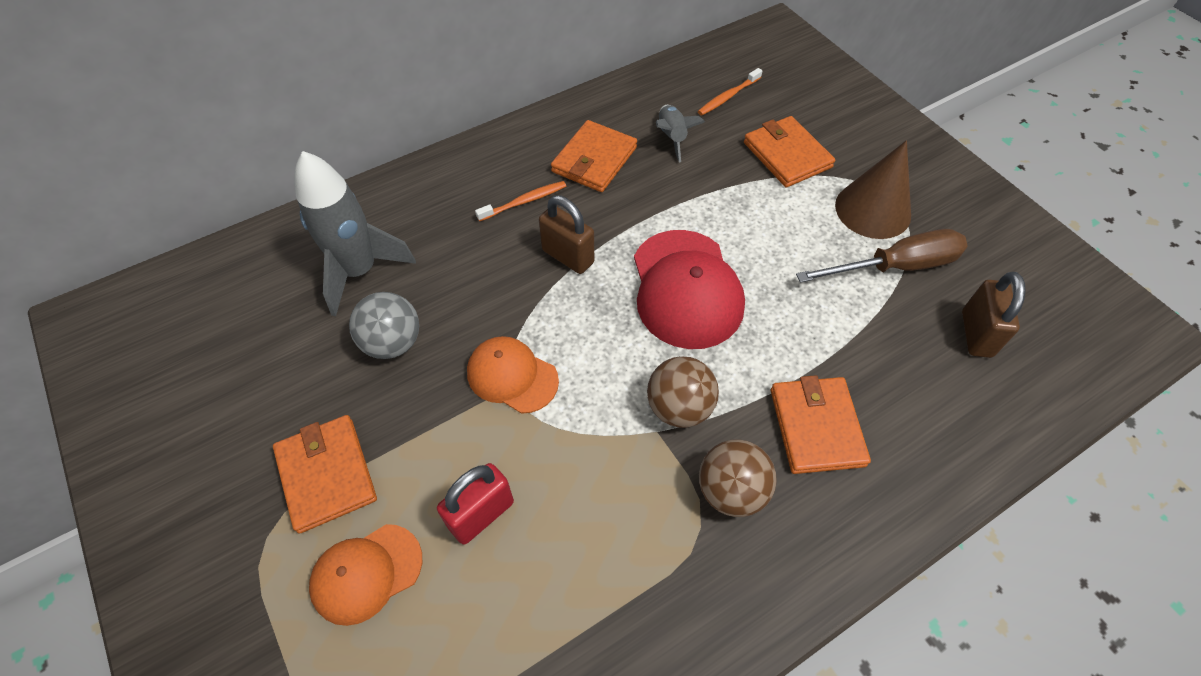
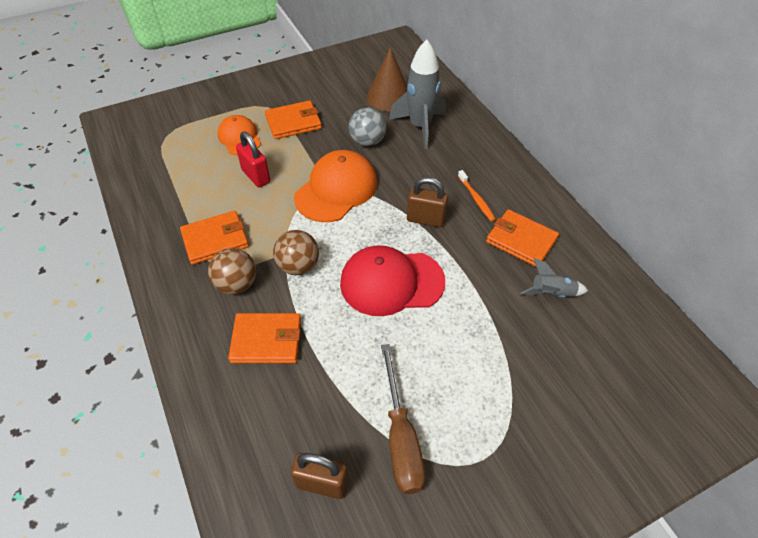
camera: 95 degrees right, 5 degrees down
(512, 376) = (336, 189): orange cap -> orange cap, size x1.61
(568, 256) = (425, 219): brown padlock -> brown padlock turned 60 degrees clockwise
(728, 96) = (613, 345): orange toothbrush -> none
(787, 155) = (537, 379): orange wallet -> orange wallet (215, 240)
(872, 210) = (468, 437): brown cone -> brown cone (389, 97)

